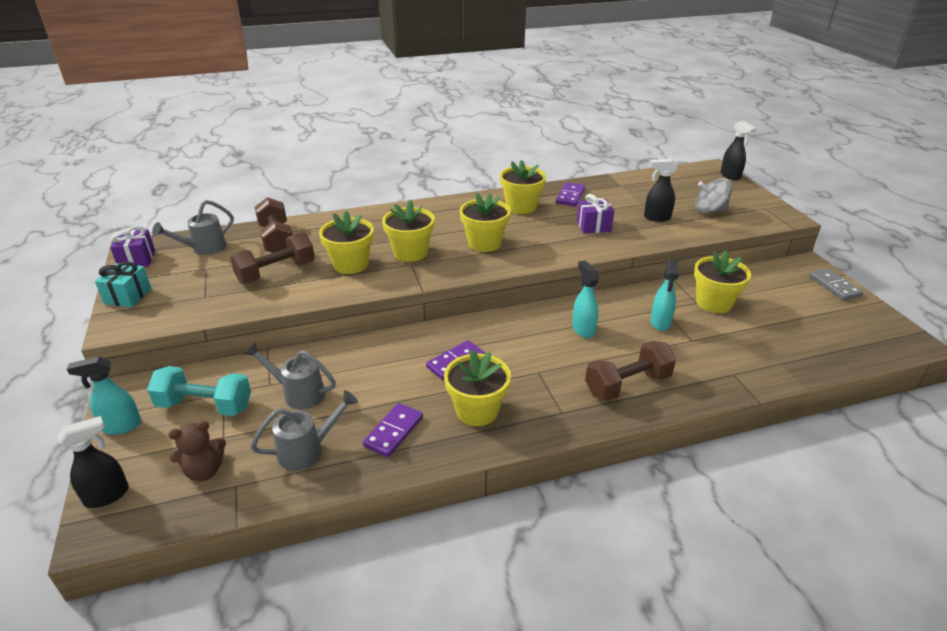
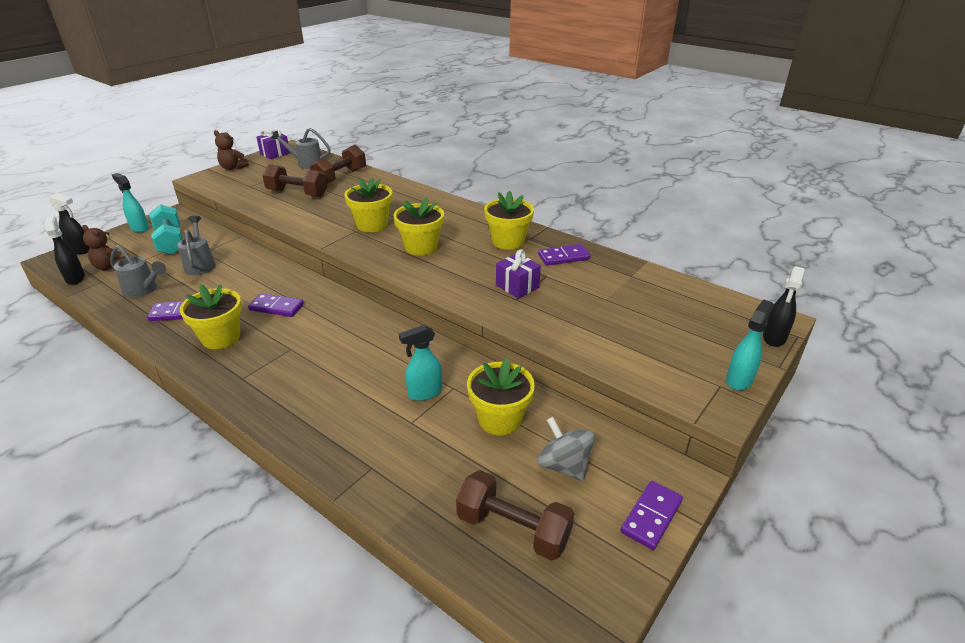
camera: 55 degrees right, 0 degrees up
(128, 296) = (233, 168): turquoise gift -> brown teddy bear
(351, 264) = (332, 211): yellow flower pot -> none
(583, 329) = (373, 351): turquoise spray bottle -> turquoise spray bottle (739, 380)
(627, 385) = (304, 402): brown dumbbell -> brown dumbbell (513, 529)
(656, 218) = (584, 316): black spray bottle -> black spray bottle (75, 278)
(710, 210) = (652, 345): grey spinning top -> grey spinning top (563, 465)
(834, 286) = (651, 516): grey domino -> purple domino

